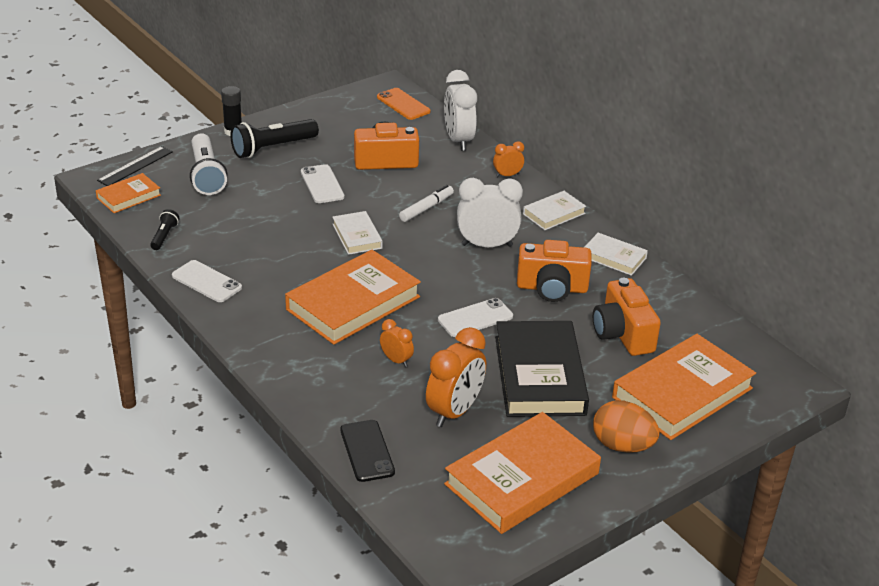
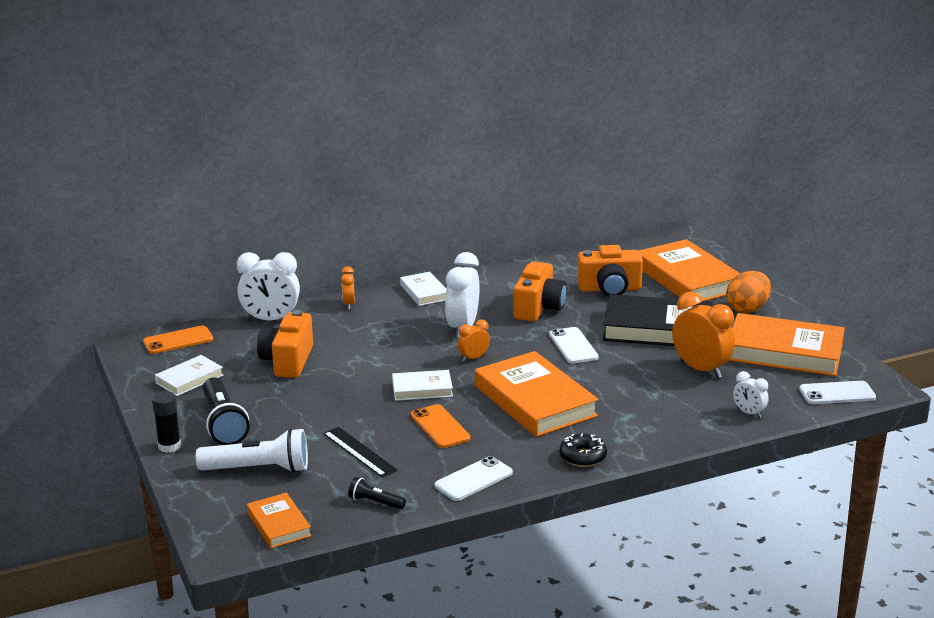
camera: 75 degrees left, 10 degrees down
(135, 166) = (210, 518): black ruler -> black ruler (359, 452)
(255, 341) = (583, 457): none -> black donut
(291, 254) = (440, 427): none -> orange phone
(322, 184) = (316, 400): white phone -> white phone (837, 393)
(367, 451) = (749, 413): black phone -> white clock
(396, 360) = (626, 388): orange clock -> orange clock (473, 358)
(426, 208) = (388, 349): white marker -> none
(522, 479) = (784, 352): orange book -> orange book turned 45 degrees counterclockwise
(613, 257) = (502, 277): white book -> white book (189, 379)

